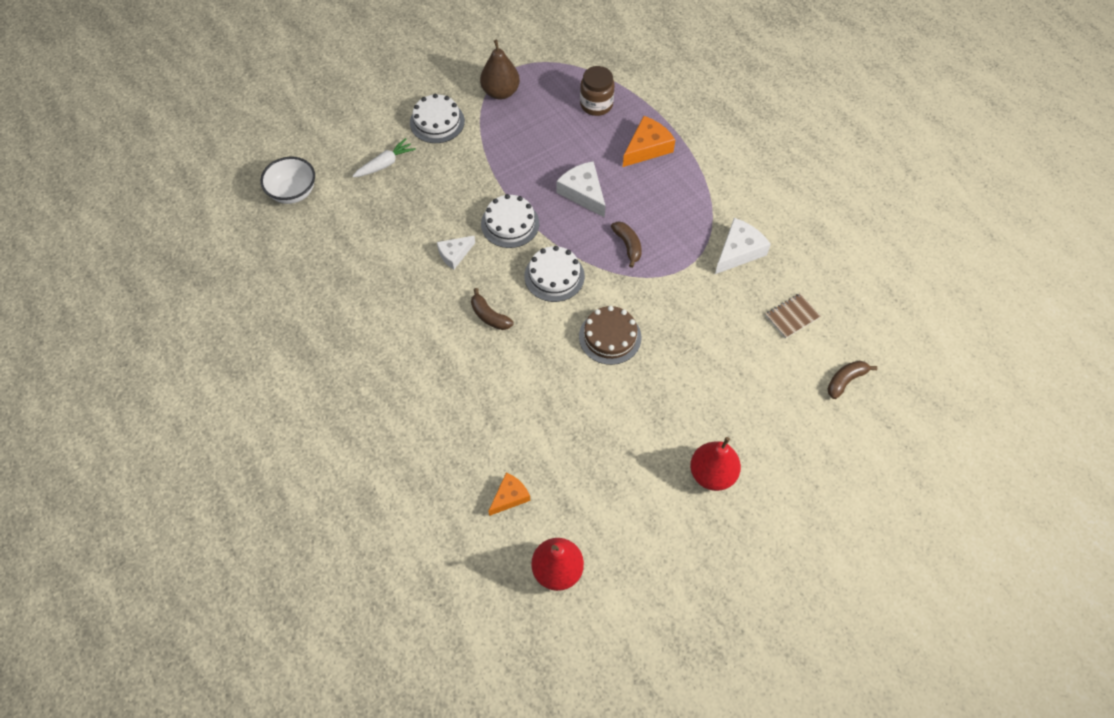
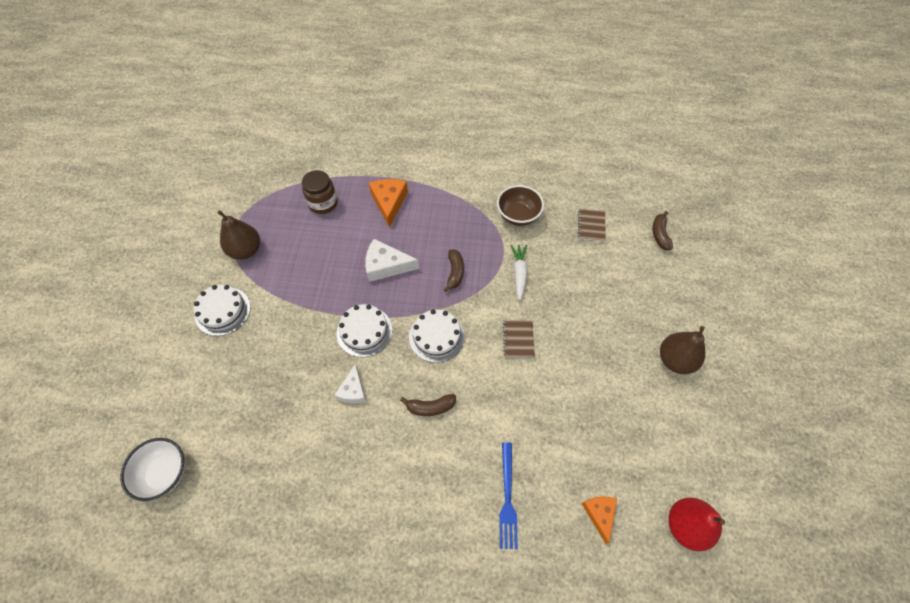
camera: 50 degrees left, 0 degrees up
(385, 164) = (218, 378): white carrot -> white carrot (519, 273)
(464, 421) = (507, 498): none -> blue fork
(610, 337) = (518, 339): brown cake -> brown notebook
(628, 245) = (455, 272): brown banana -> brown banana turned 75 degrees clockwise
(712, 474) = (675, 360): red pear -> brown pear
(738, 251) = (518, 216): white cheese -> brown bowl

